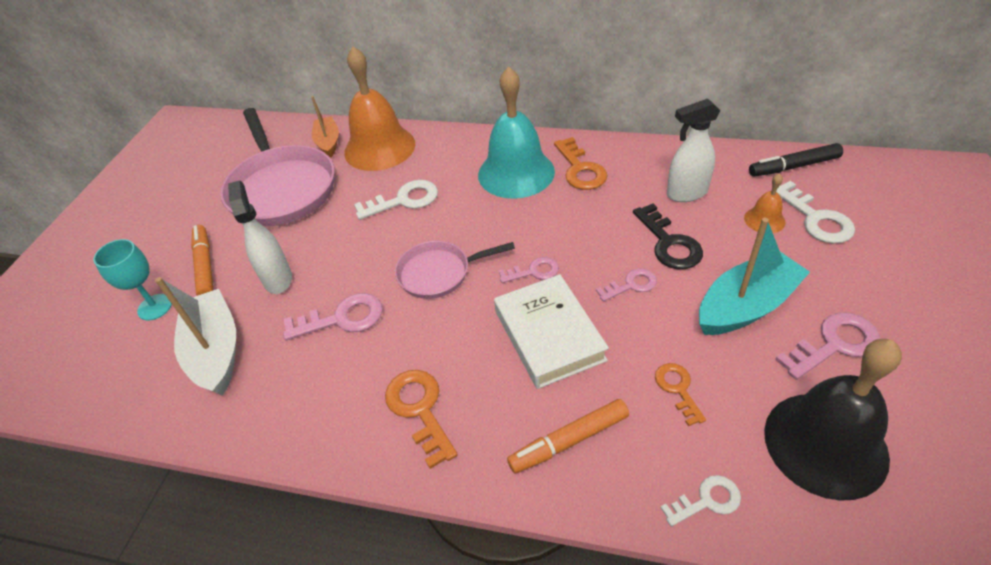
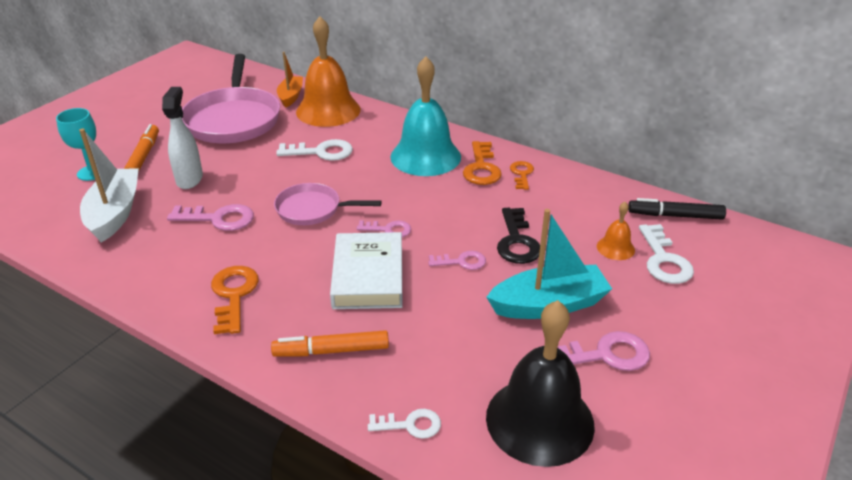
camera: 15 degrees right, 10 degrees down
(677, 389) = (444, 344): orange key -> orange key (521, 174)
(686, 193) = (560, 209): white spray bottle -> none

